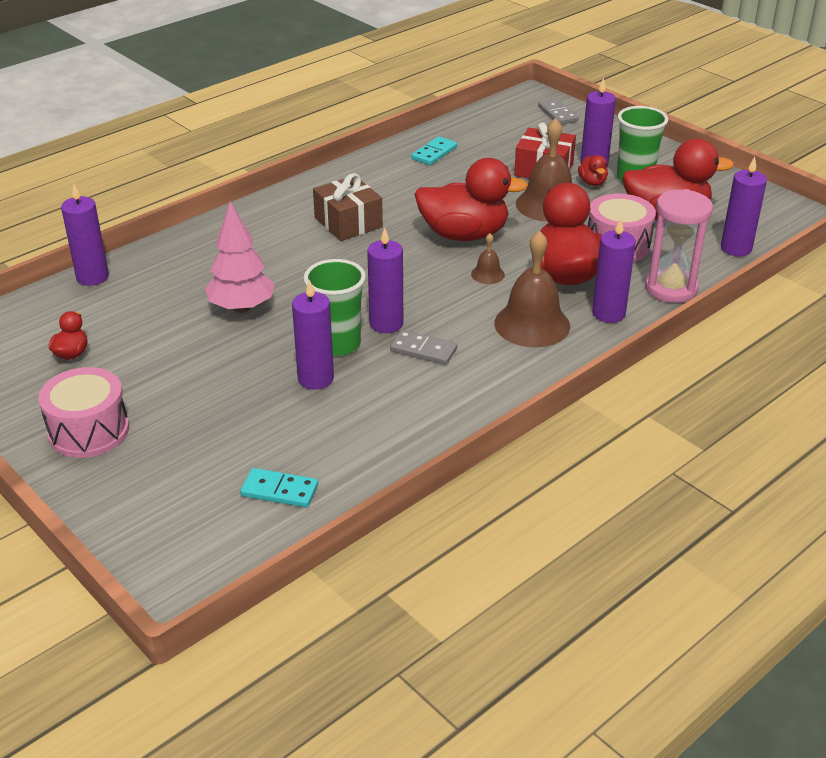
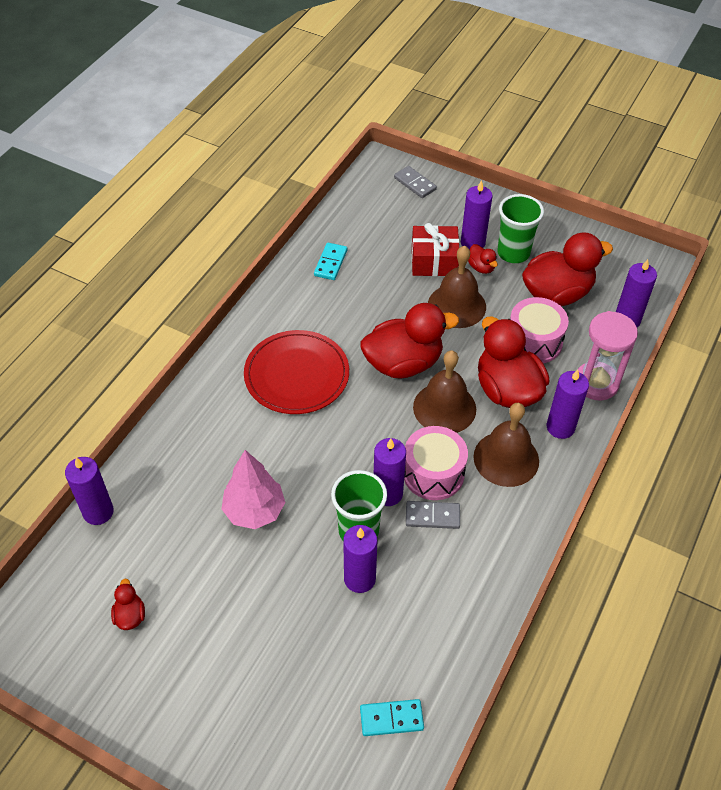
camera: 20 degrees left, 15 degrees up
(89, 431) = (195, 705): pink drum -> pink drum (433, 473)
(348, 222) = (296, 375): brown gift -> red plate
(487, 274) = (444, 408): brown bell -> brown bell, size x2.12

